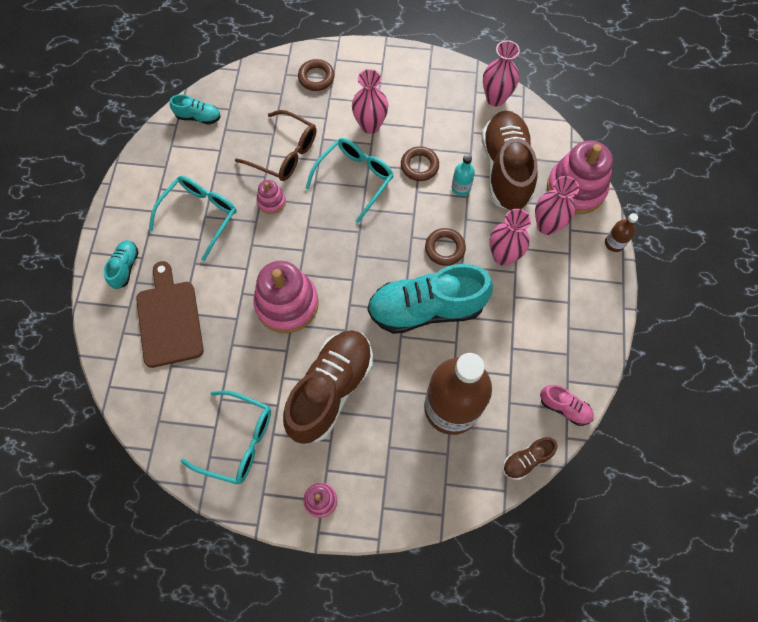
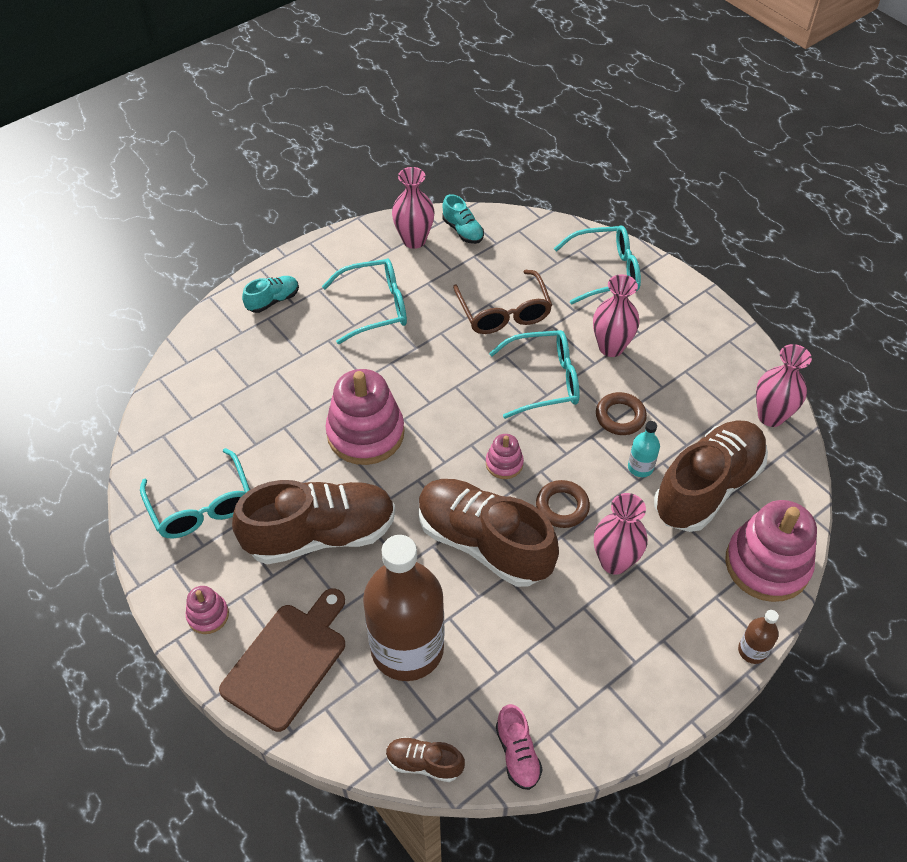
camera: 45 degrees right, 15 degrees down
(169, 319) = (259, 366): brown cutting board -> brown cutting board (287, 661)
(271, 201) = (447, 342): pink stacking toy -> pink stacking toy (504, 463)
(316, 77) = (605, 272): brown ring -> turquoise glasses
(426, 308) = (483, 543): turquoise shoe -> brown shoe
(547, 225) = (694, 572): pink vase -> pink vase (414, 240)

